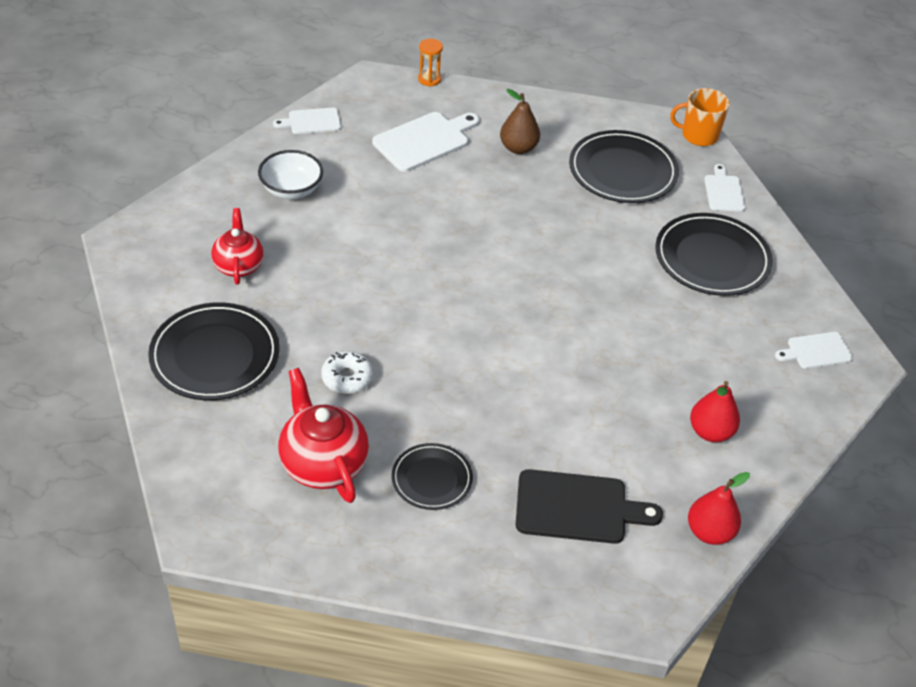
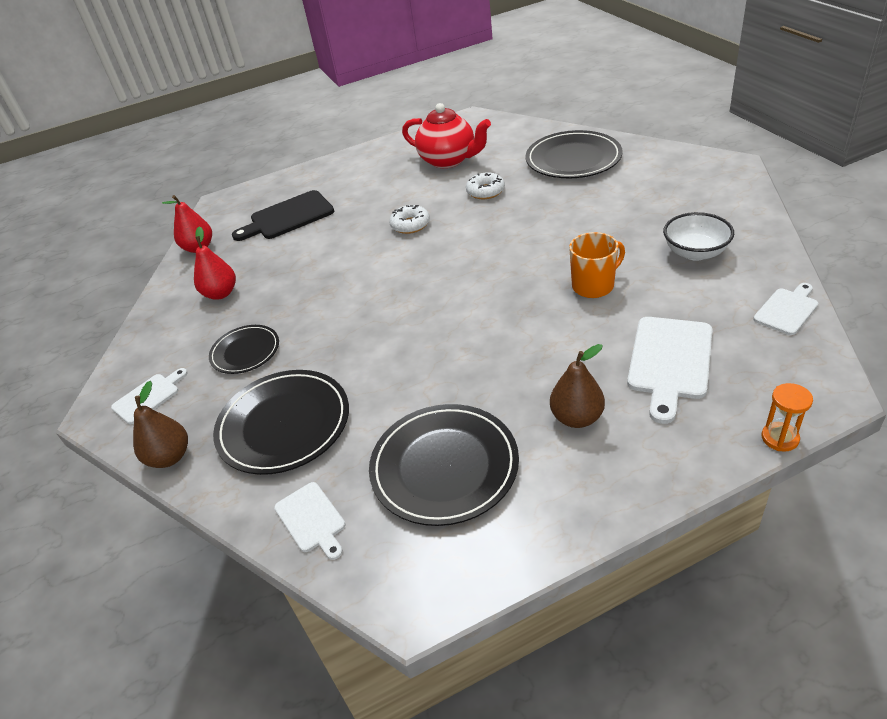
camera: 155 degrees right, 5 degrees down
(238, 266) = (639, 195): red teapot -> none
(432, 479) = (383, 185): black plate -> black plate (245, 352)
(462, 388) = (410, 225): none -> white donut
(698, 135) = (393, 595): orange mug -> orange mug (594, 285)
(809, 286) = (170, 457): none -> brown pear

